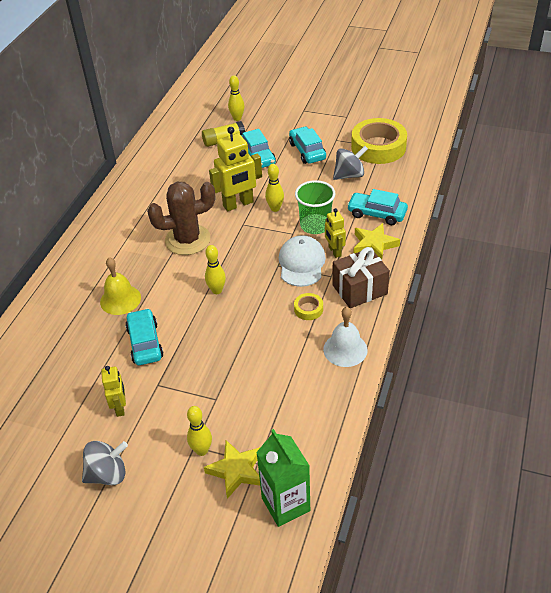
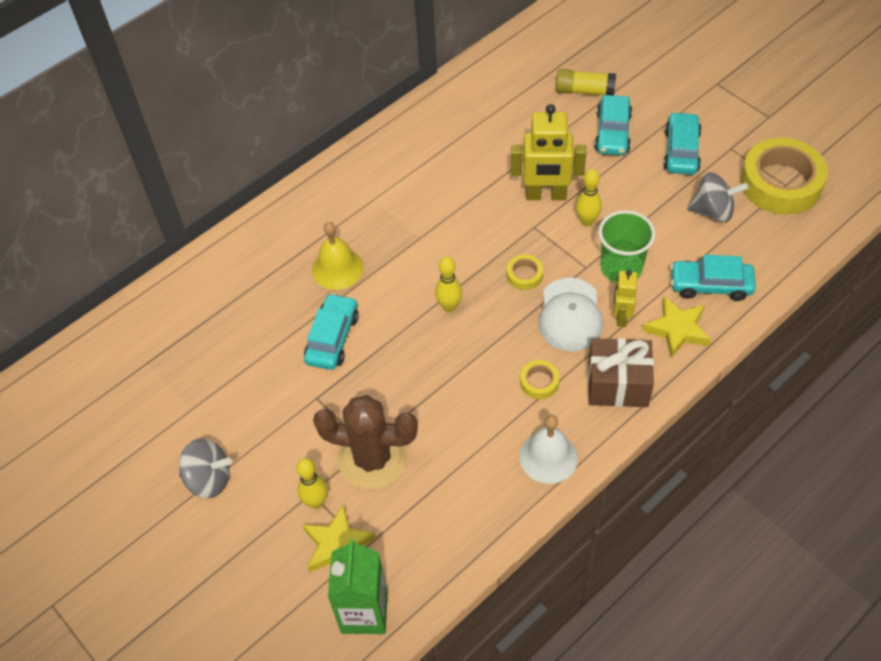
camera: 30 degrees right, 10 degrees up
(120, 407) = (263, 406): yellow robot -> none
(187, 240) = (456, 220): brown cactus -> brown cactus (372, 458)
(237, 118) = (622, 62): yellow bowling pin -> none
(255, 253) = (524, 275): none -> yellow tape
(301, 263) = (570, 315): white cap -> white cap turned 150 degrees clockwise
(376, 214) = (710, 285): turquoise car -> turquoise car turned 45 degrees counterclockwise

